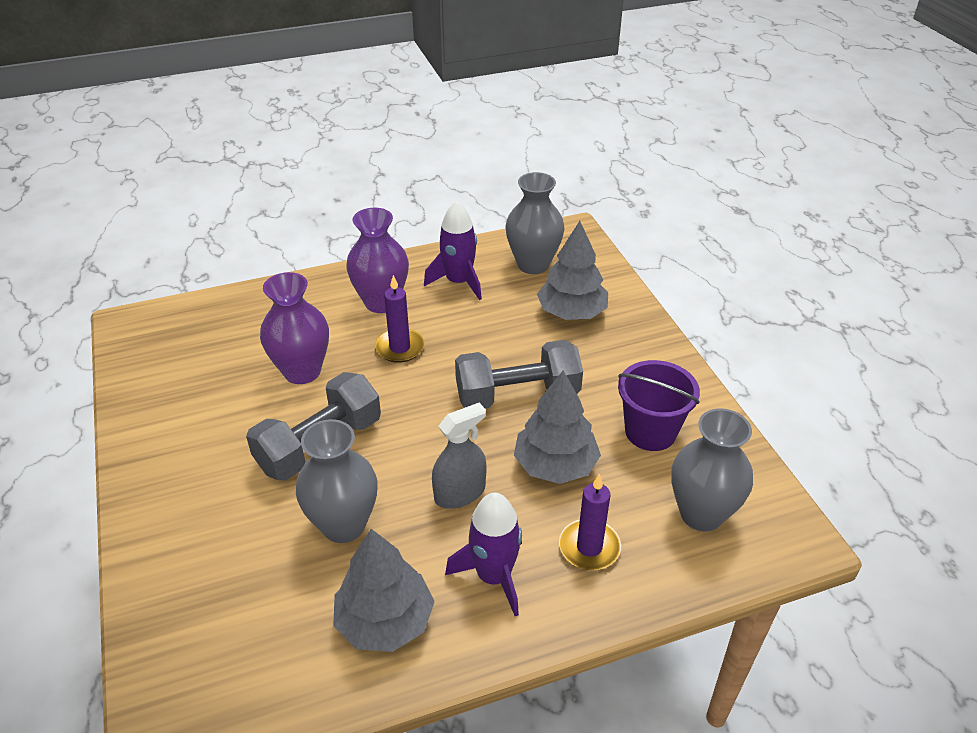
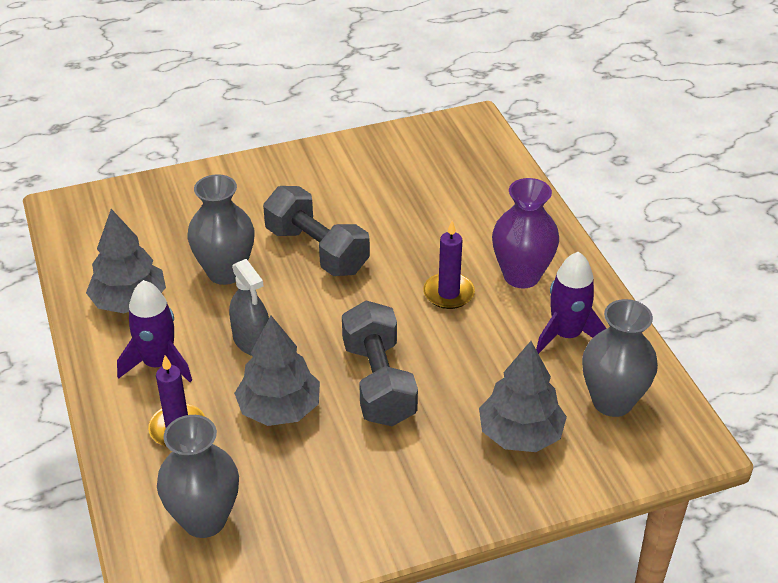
camera: 90 degrees right, 0 degrees up
(302, 371) = (411, 231): purple vase -> none
(650, 431) = (320, 490): purple bucket -> none

